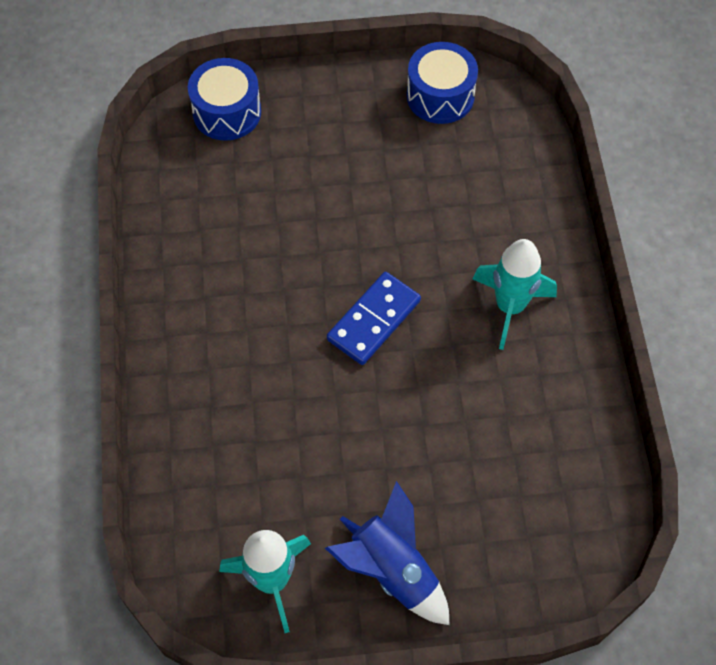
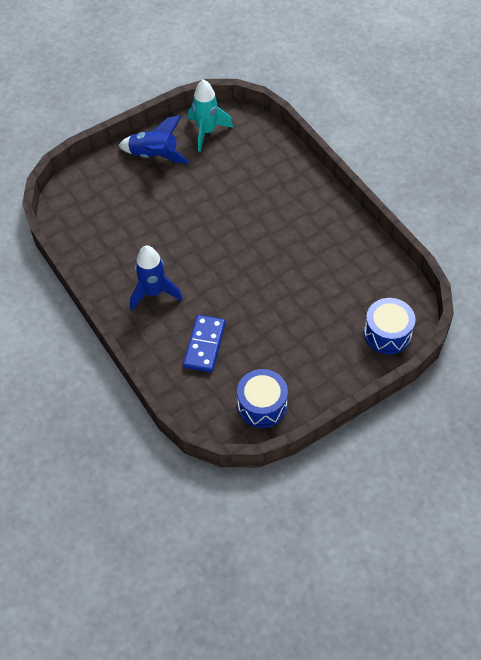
camera: 155 degrees right, 5 degrees down
(373, 320) = (225, 255): blue domino -> blue domino (205, 345)
(510, 307) = (154, 293): turquoise rocket -> blue rocket

